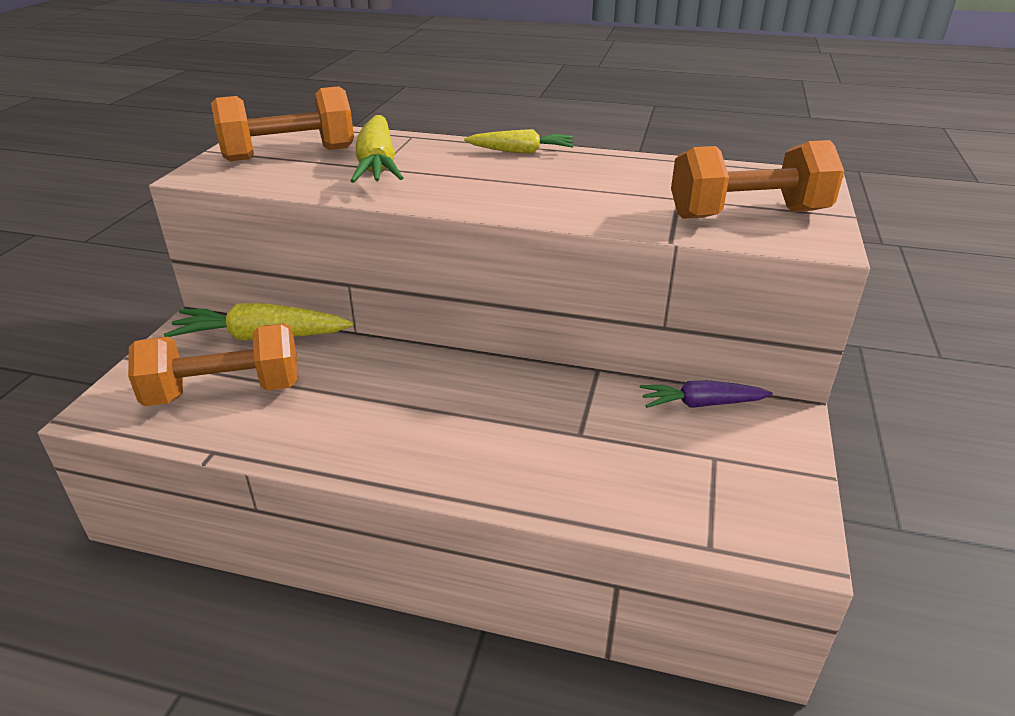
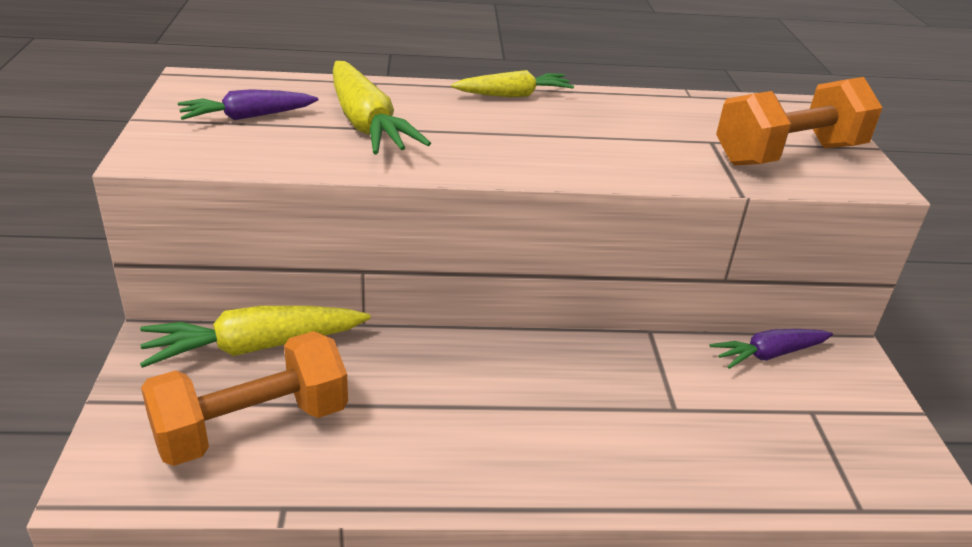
camera: 20 degrees left, 0 degrees up
(289, 154) = (247, 117): orange dumbbell -> purple carrot

